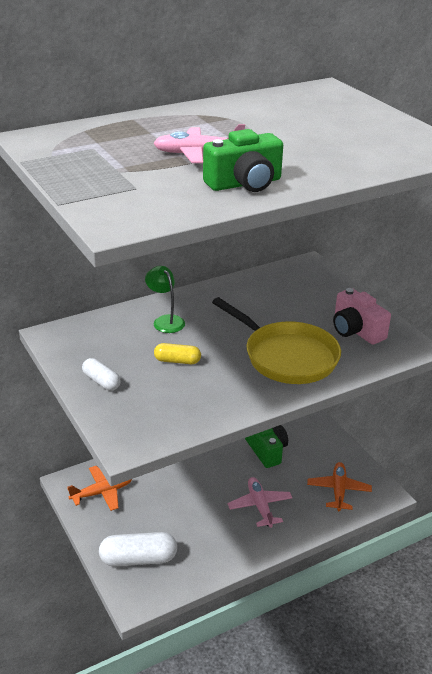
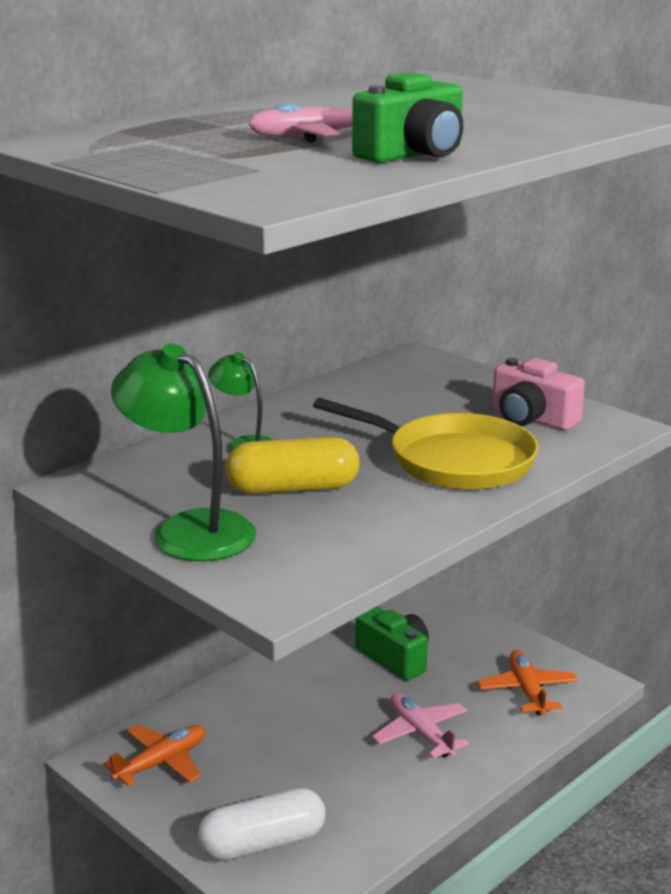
camera: 15 degrees left, 10 degrees down
(101, 381) = (189, 529): white capsule -> green lamp
(177, 361) = (293, 488): yellow capsule -> yellow capsule, size x1.76

